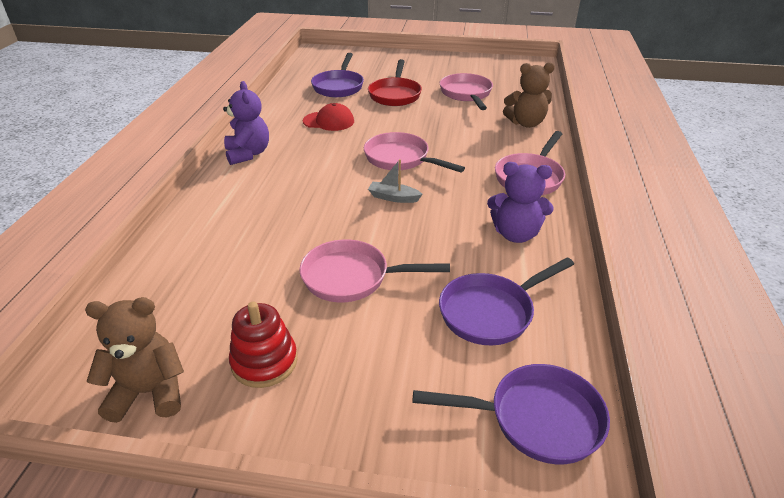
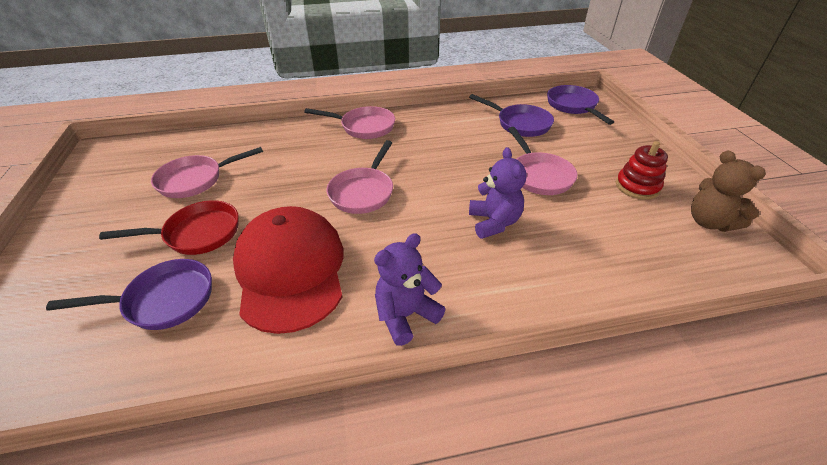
camera: 110 degrees left, 5 degrees up
(329, 121) = (291, 270): red cap -> red cap, size x2.11
(393, 197) = (431, 181): grey boat -> none
(515, 234) = (441, 125): purple teddy bear -> purple teddy bear (494, 222)
(526, 123) = (266, 138): brown teddy bear -> none

